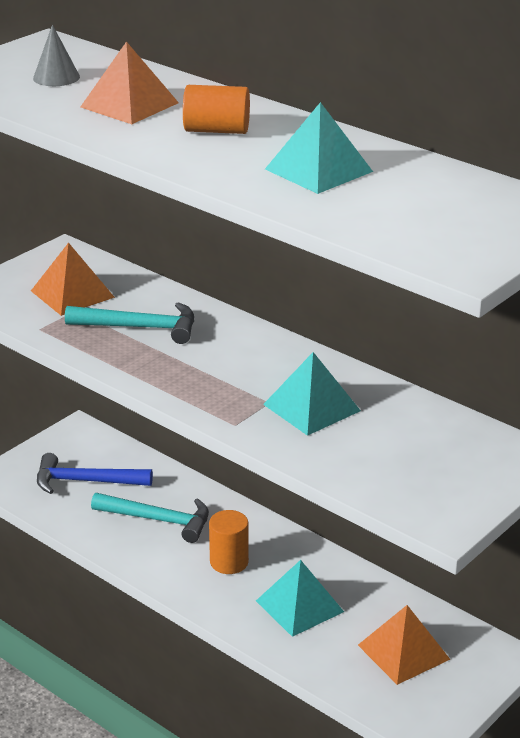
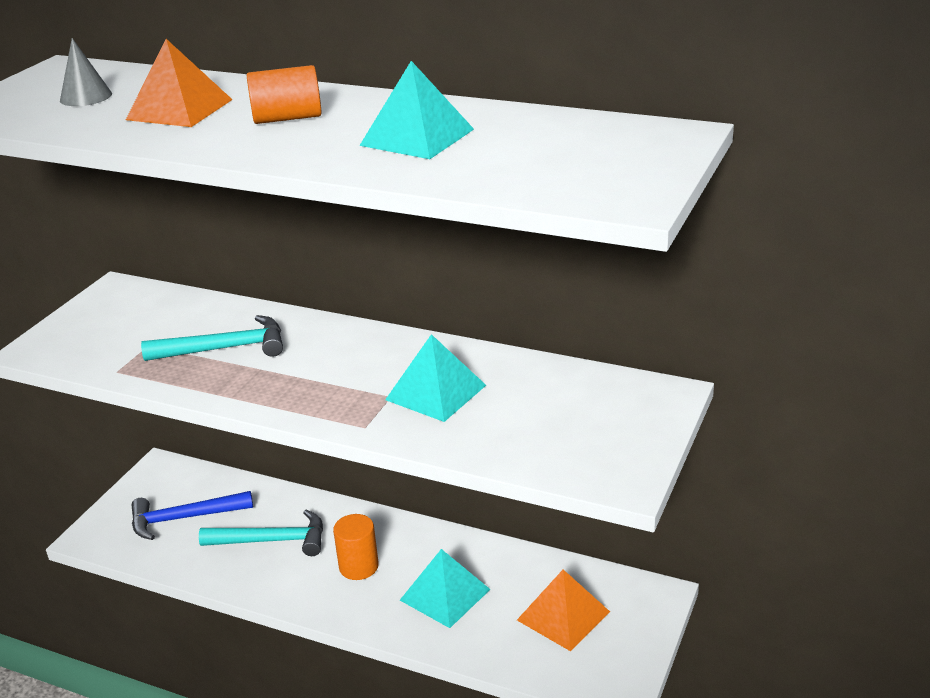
camera: 15 degrees left, 0 degrees up
(72, 294) = (139, 329): orange pyramid -> none

